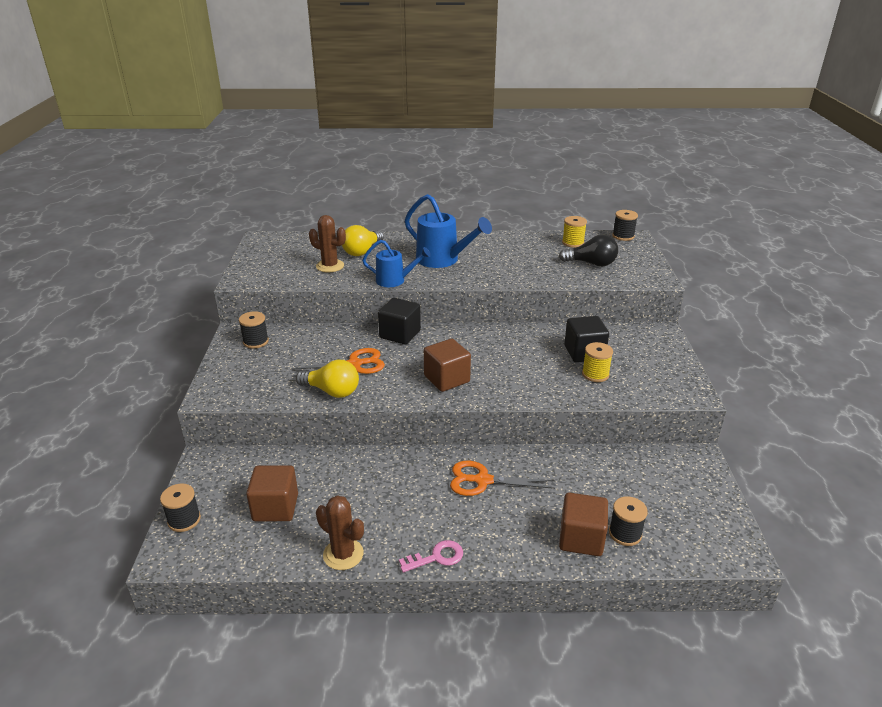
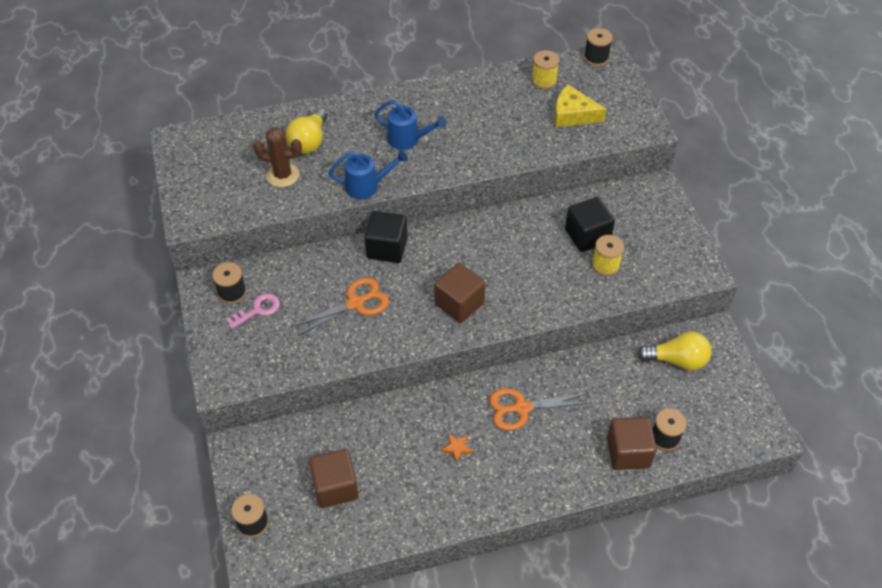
camera: 15 degrees left, 20 degrees up
(332, 391) = (347, 347): yellow light bulb -> yellow light bulb (677, 360)
(343, 554) = (421, 522): brown cactus -> none
(406, 500) = (457, 448): none -> orange star
(437, 557) = (507, 504): pink key -> pink key (258, 310)
(443, 260) = (408, 140): blue watering can -> blue watering can, size x0.64
(591, 263) = (573, 114): black light bulb -> yellow cheese

